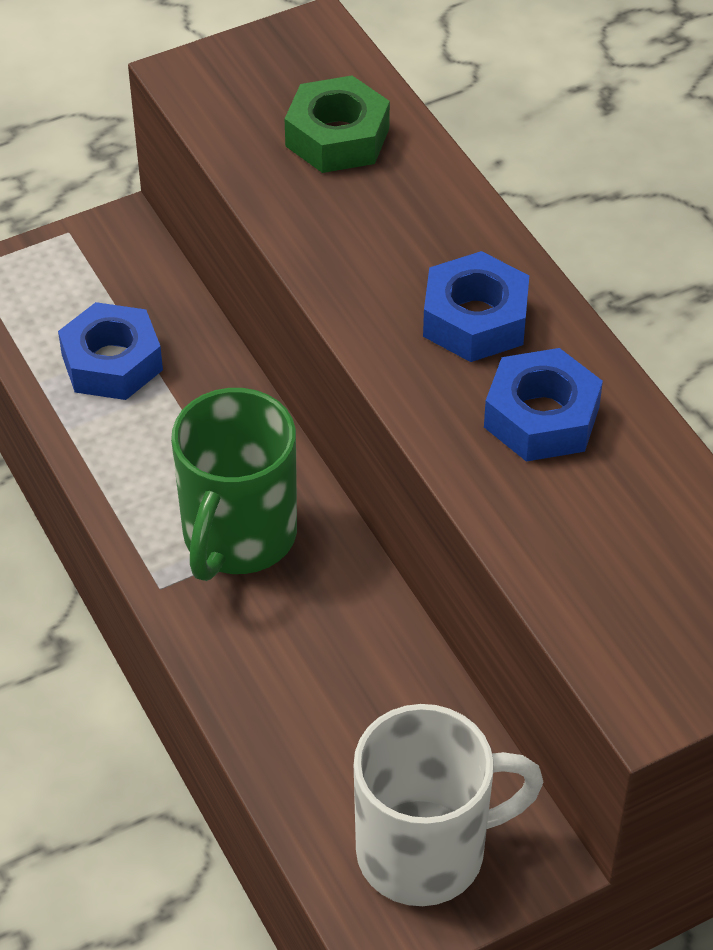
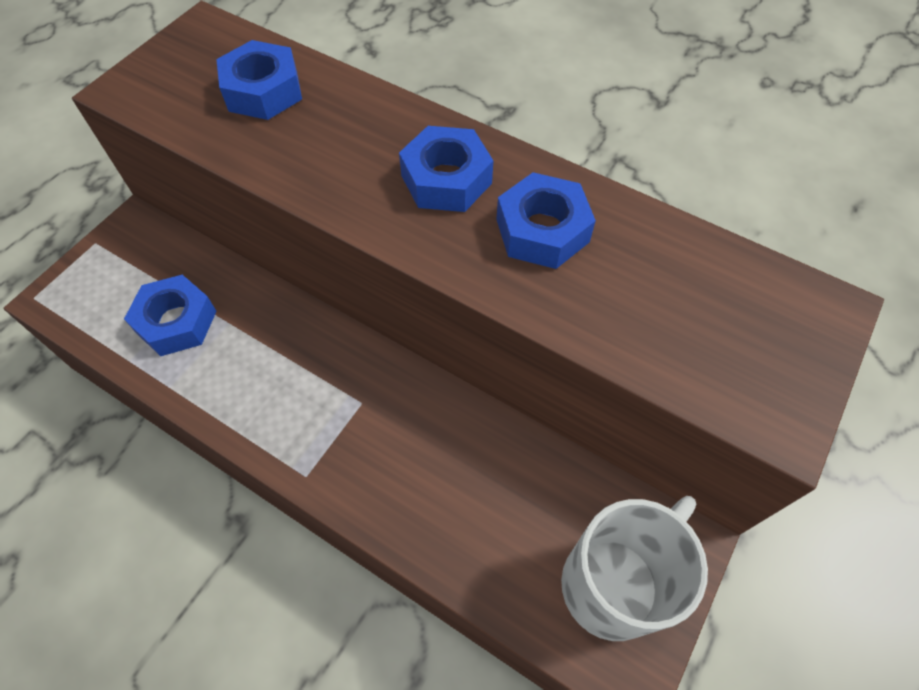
camera: 30 degrees left, 10 degrees up
(238, 537) = (339, 408): green mug -> none
(337, 137) = (263, 91): green nut -> blue nut

